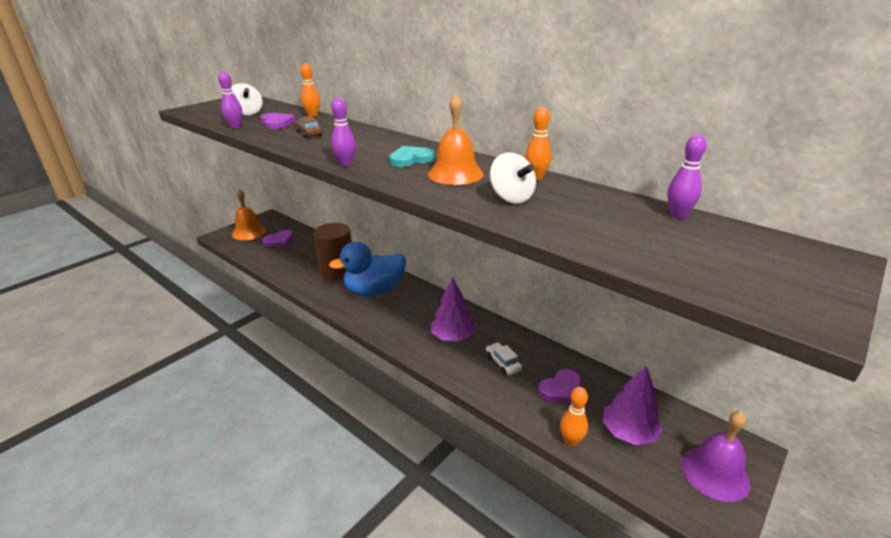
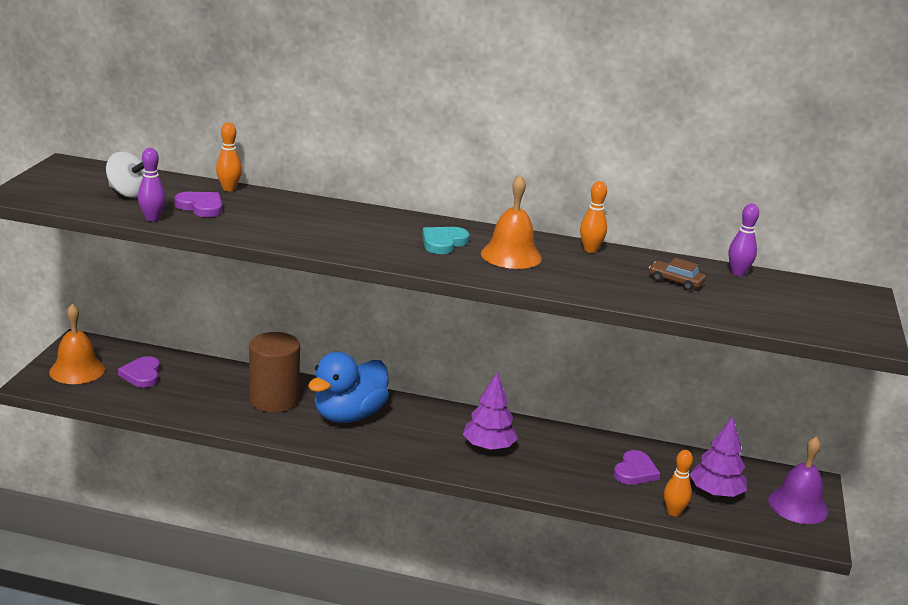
camera: 30 degrees left, 5 degrees down
(279, 241) = (142, 375): purple heart -> purple heart turned 150 degrees clockwise
(309, 133) = (270, 219): brown car -> brown car (675, 281)
(345, 164) = (381, 258): purple bowling pin -> none
(503, 363) = (562, 461): white car -> none
(511, 198) = (592, 275): white spinning top -> none

